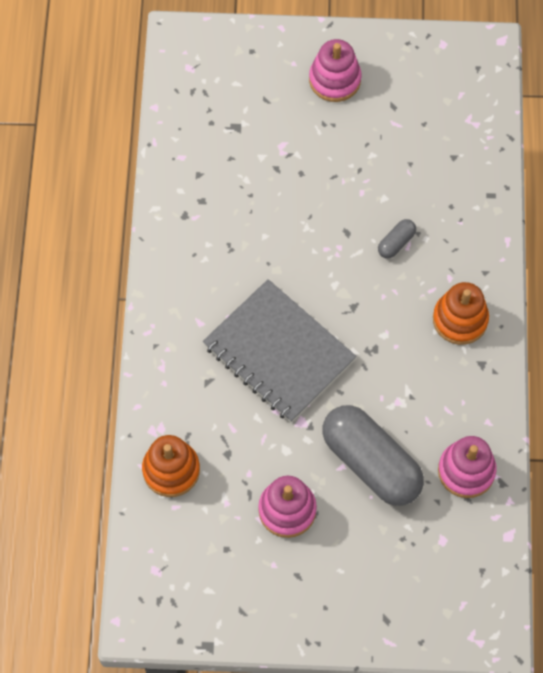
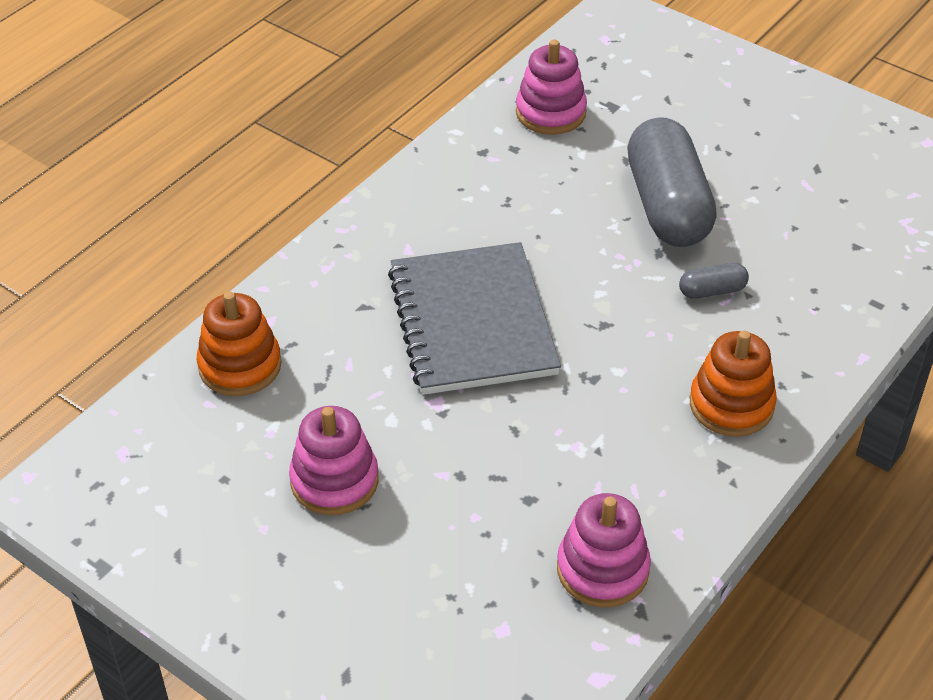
camera: 35 degrees right, 20 degrees down
(334, 80) = (764, 116): pink stacking toy -> pink stacking toy (550, 112)
(371, 463) = (484, 491): grey capsule -> grey capsule (667, 206)

